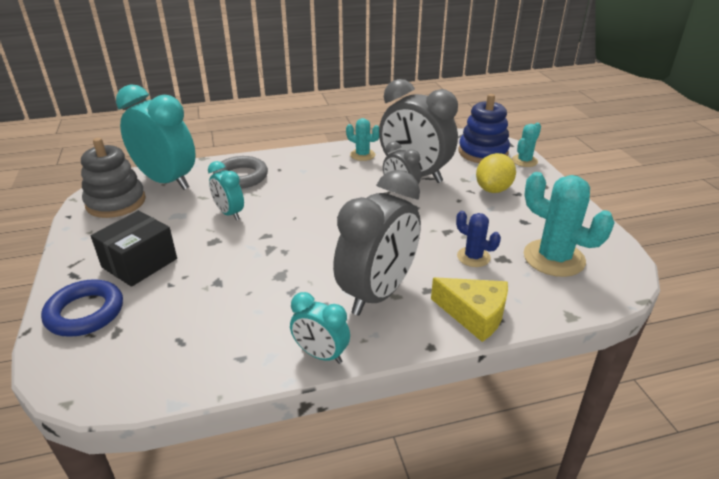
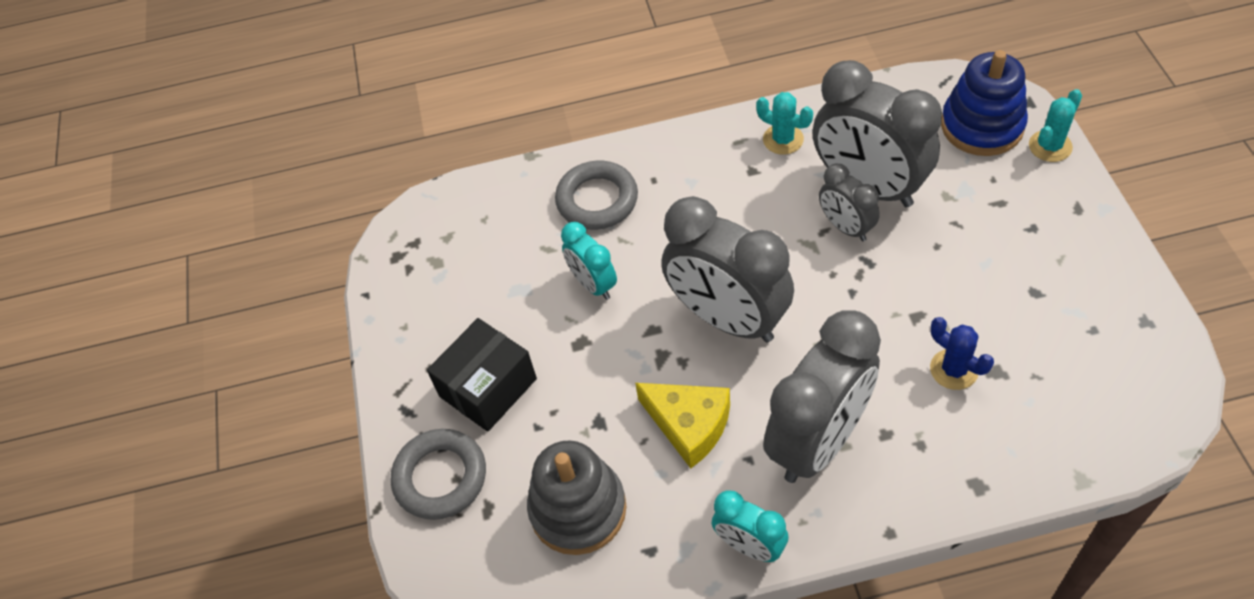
camera: 10 degrees right, 20 degrees up
(85, 312) = (440, 477): blue ring -> grey ring
(116, 202) = (425, 264): grey stacking toy -> grey stacking toy (578, 509)
(167, 181) = (487, 214): turquoise clock -> none
(319, 230) = (727, 318): none -> grey clock
(474, 314) = (949, 478): yellow cheese -> yellow cheese (689, 425)
(493, 189) = (993, 219): yellow lemon -> none
(554, 258) = (1072, 370): turquoise cactus -> none

